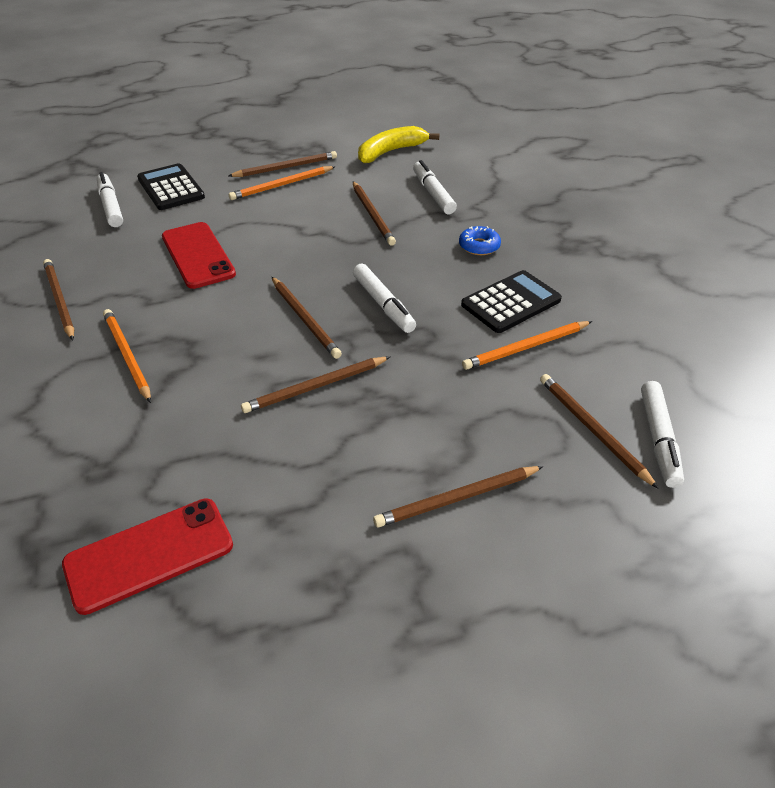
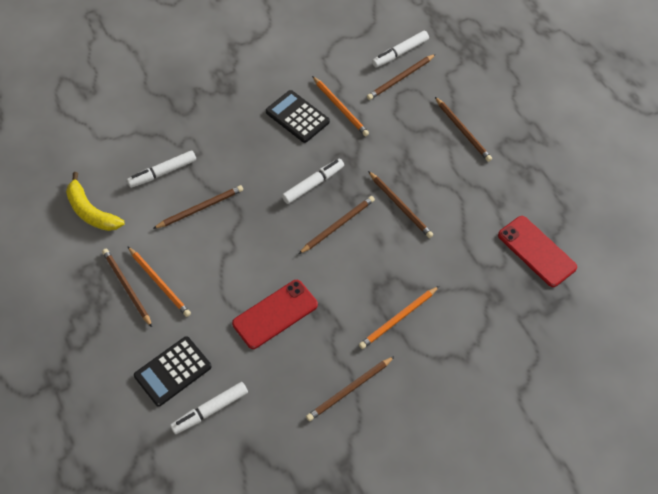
camera: 100 degrees left, 15 degrees up
(479, 246) = (234, 138): blue donut -> none
(658, 439) = (400, 53): white marker -> white marker turned 150 degrees clockwise

